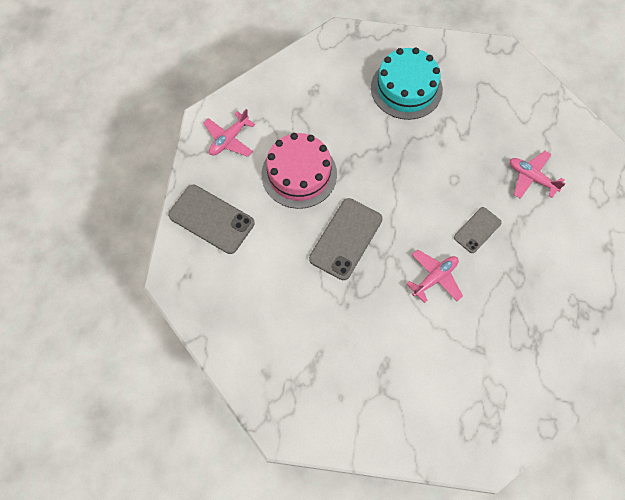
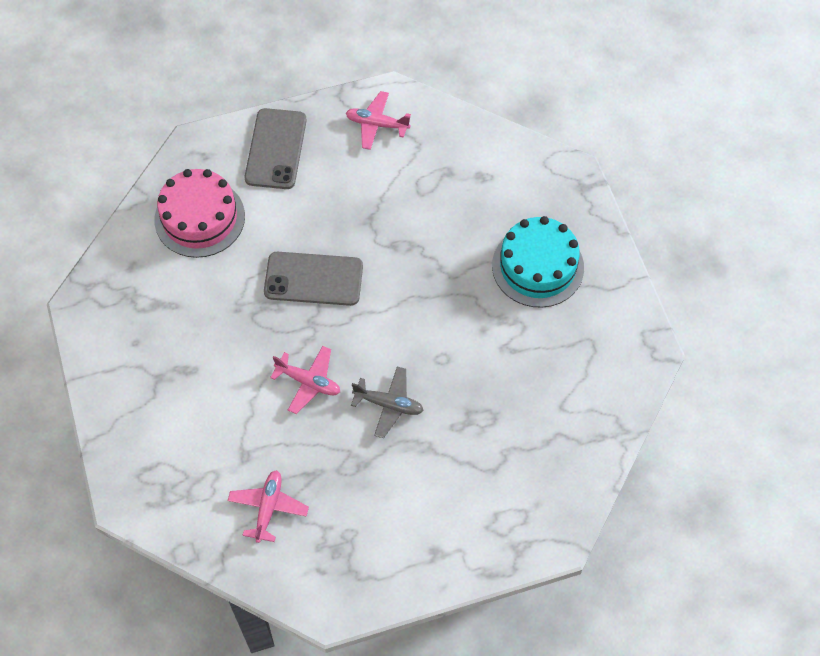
camera: 65 degrees right, 5 degrees down
(299, 174) = (369, 205): pink cake -> pink cake (199, 218)
(477, 230) = (389, 404): grey phone -> grey plane
(532, 178) = (488, 440): pink plane -> pink plane (268, 508)

